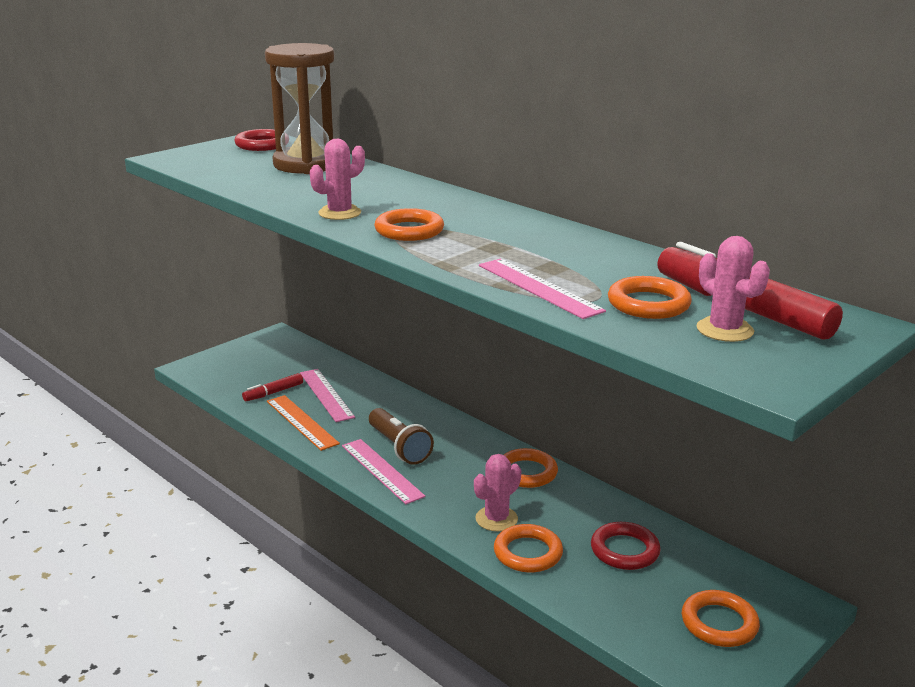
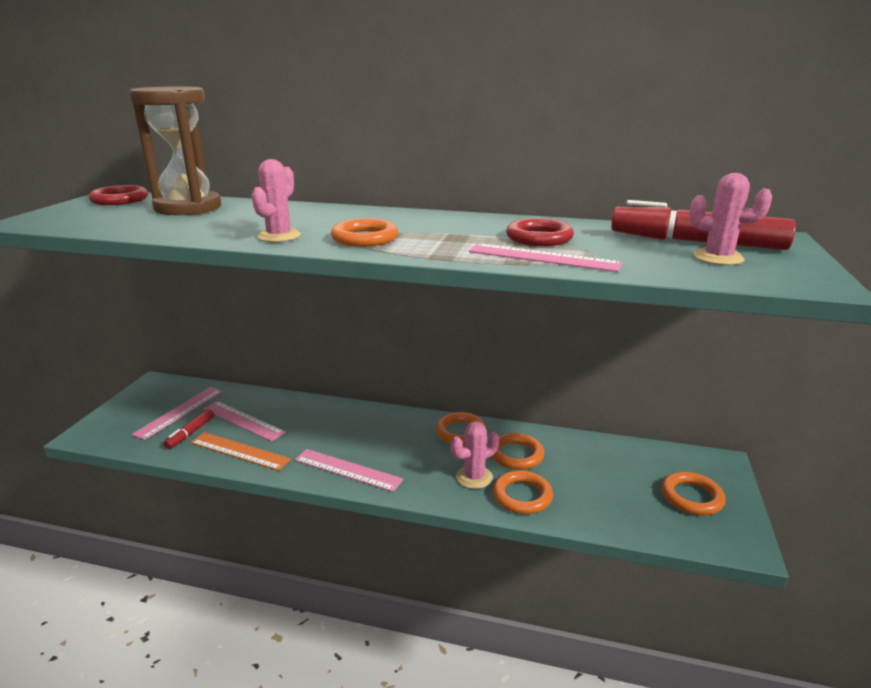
camera: 30 degrees left, 0 degrees up
(278, 370) = (179, 412): none -> pink ruler
(399, 447) = (345, 445): brown flashlight -> none
(496, 519) = (474, 477): pink cactus -> pink cactus turned 45 degrees clockwise
(624, 550) = (582, 467): red ring -> red ring (539, 238)
(648, 304) = (638, 252): orange ring -> orange ring (516, 455)

